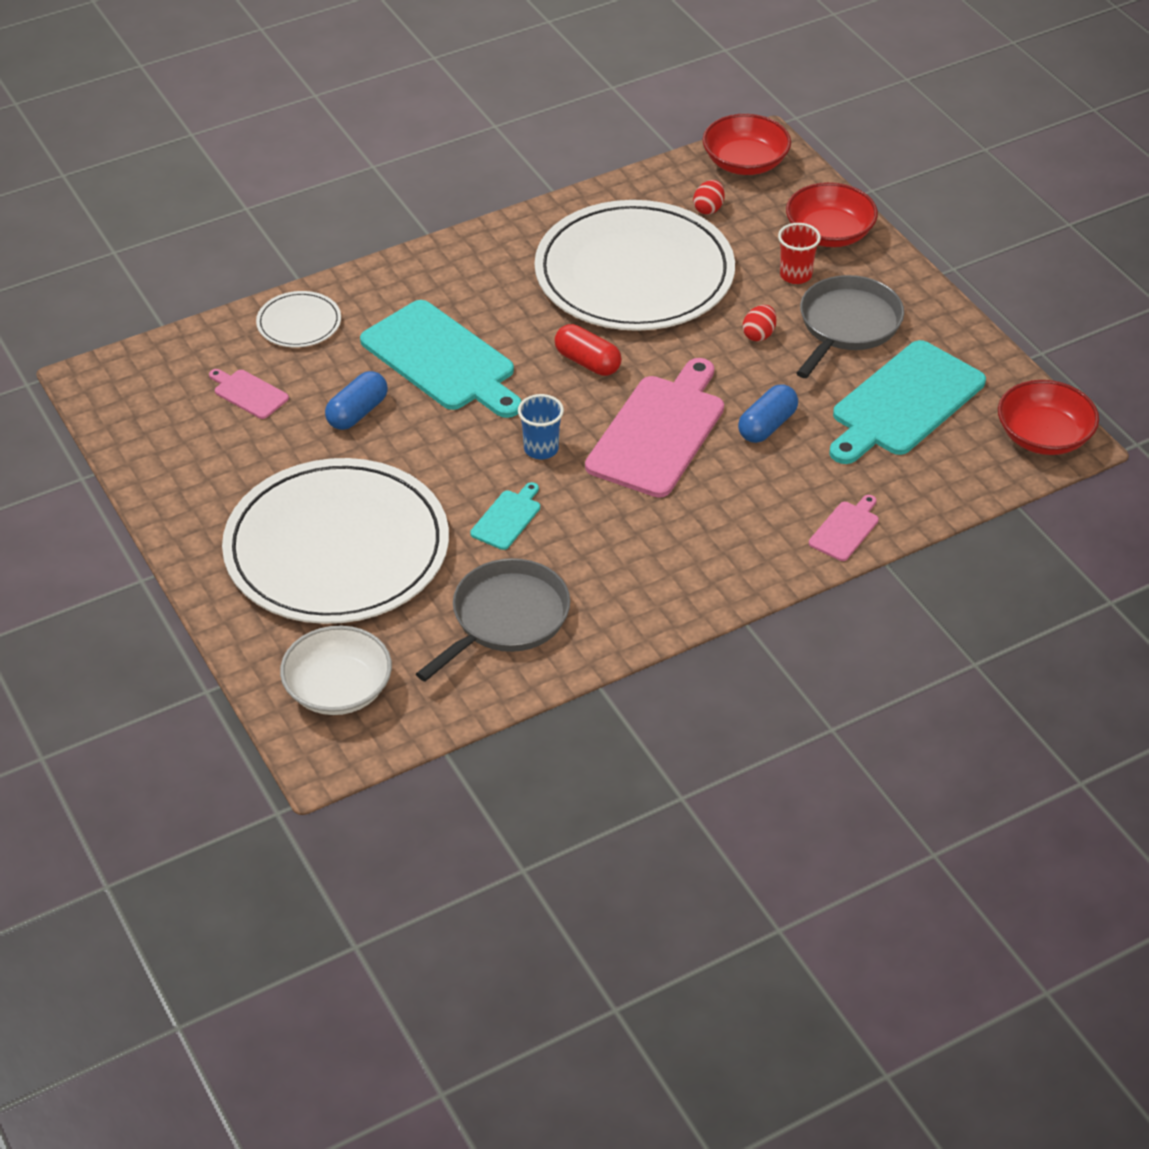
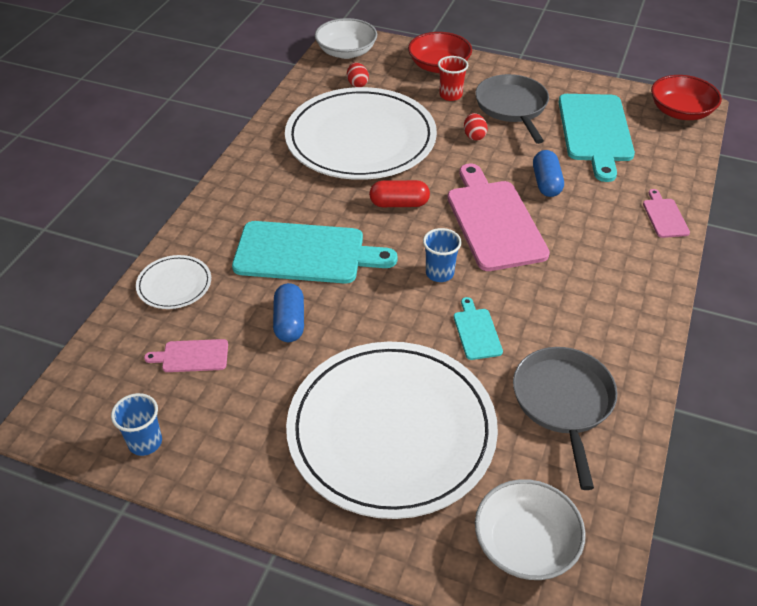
camera: 40 degrees left, 0 degrees up
(145, 439) = (145, 442): none -> blue cup
(745, 162) = (346, 52): red bowl -> white bowl

